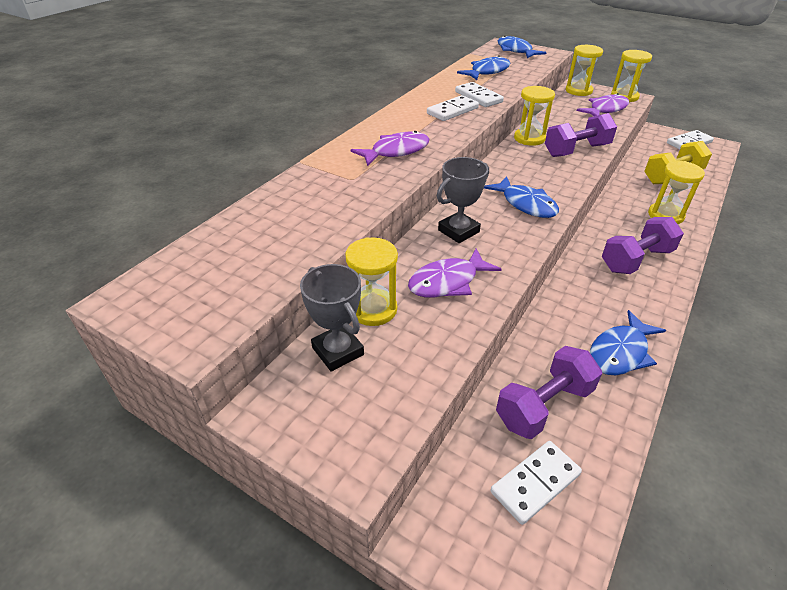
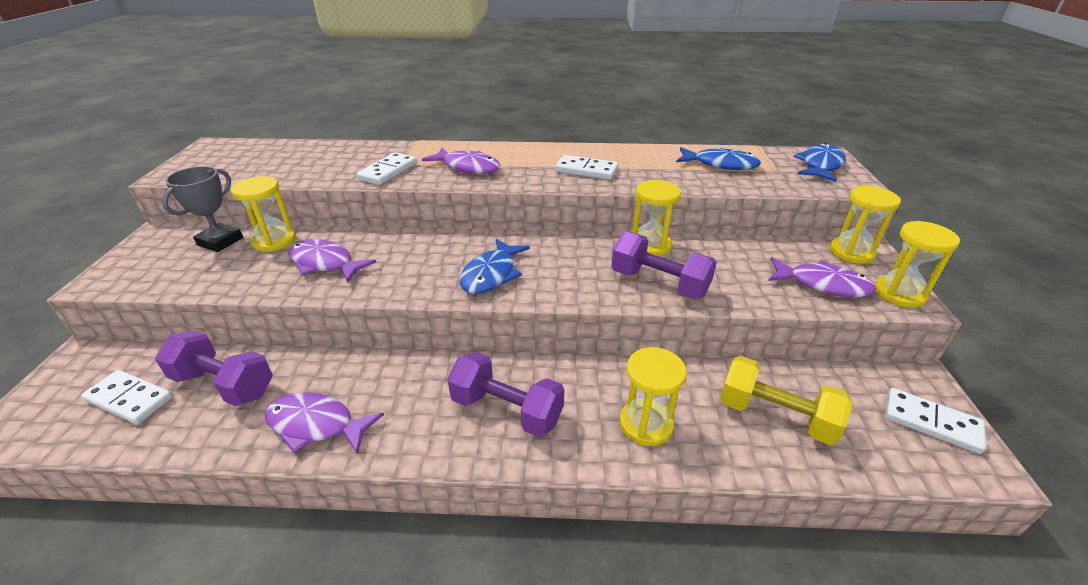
camera: 60 degrees right, 5 degrees down
(458, 231) = (411, 249): grey trophy -> none
(478, 97) = (640, 174): white domino -> white domino (388, 171)
(620, 352) = (316, 425): blue fish -> purple fish

